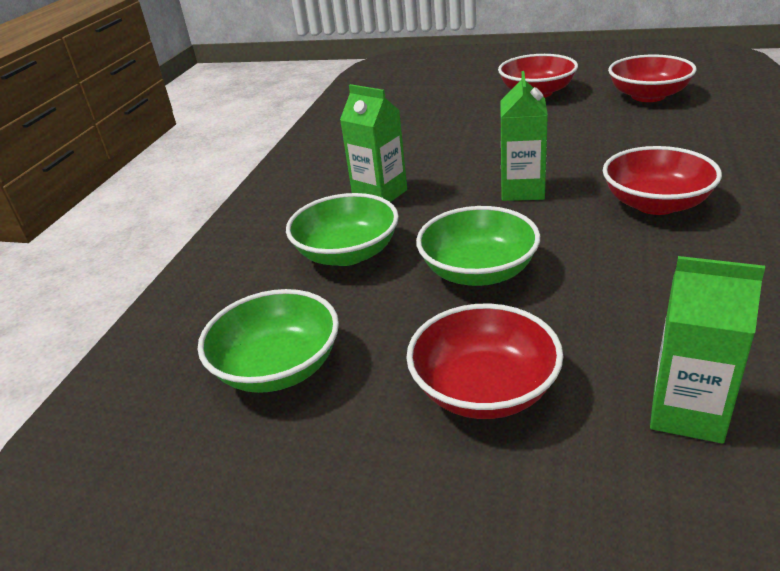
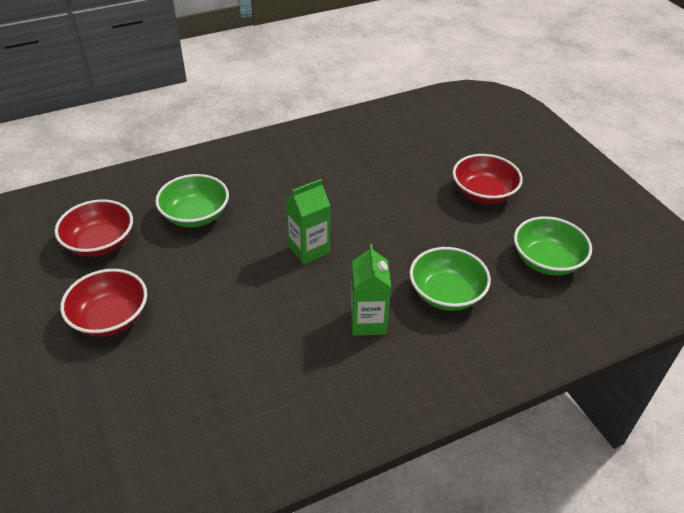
camera: 135 degrees left, 10 degrees up
(478, 271) = (410, 230): green bowl -> green bowl (195, 215)
(656, 204) = (287, 191): red bowl -> none
(687, 412) = (440, 146): green carton -> none

